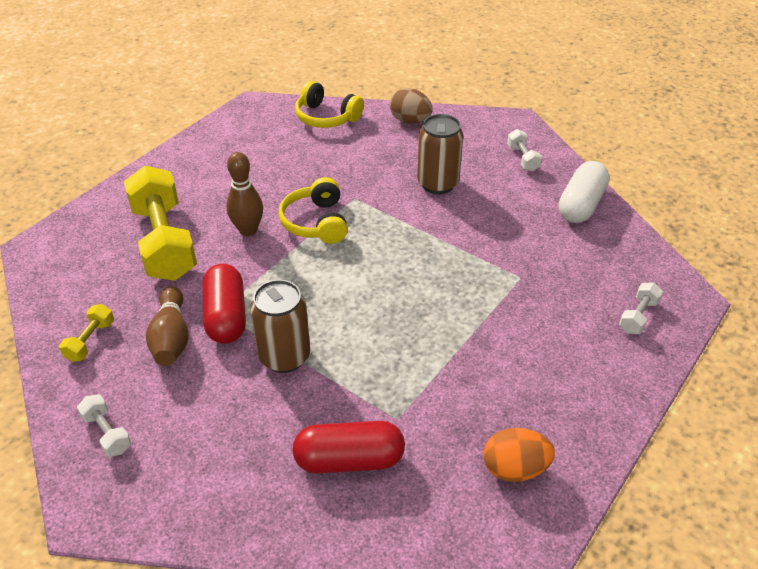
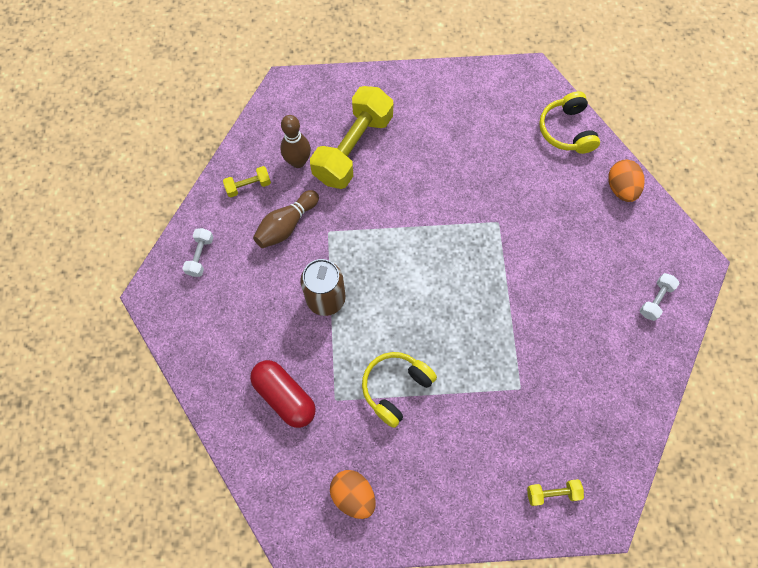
camera: 50 degrees right, 25 degrees up
(226, 316) = (327, 239): red capsule -> none
(248, 230) = (407, 185): brown bowling pin -> brown bowling pin (298, 161)
(316, 222) = (452, 218): yellow headphones -> yellow headphones (395, 388)
(410, 121) = (621, 188): brown egg -> orange egg
(437, 183) = (566, 263): brown can -> none
(581, 205) = (639, 378): white capsule -> none
(638, 316) = (552, 493): white dumbbell -> yellow dumbbell

